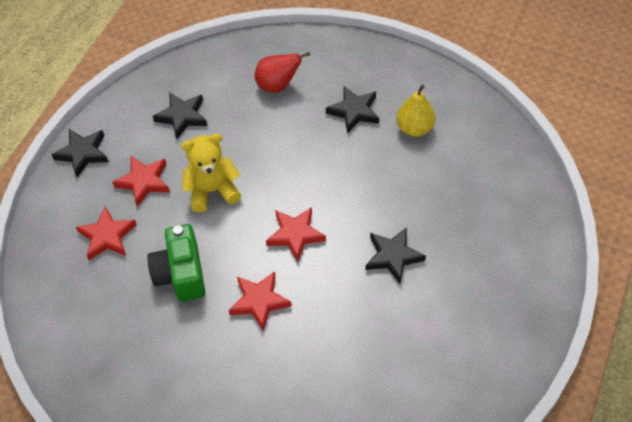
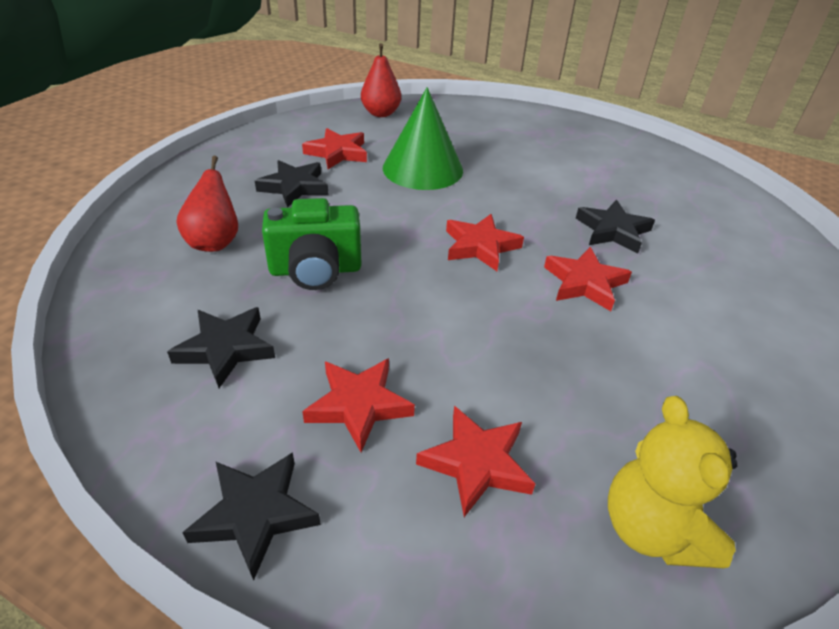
camera: 90 degrees left, 15 degrees down
(181, 274) = (550, 359): green camera -> green camera (315, 270)
(212, 190) = (395, 318): yellow teddy bear -> yellow teddy bear (652, 529)
(393, 256) = (511, 183): black star -> black star (613, 231)
(403, 190) = (422, 168): none -> green cone
(414, 128) = (337, 153): yellow pear -> red star
(502, 148) = (381, 113): none -> red pear

